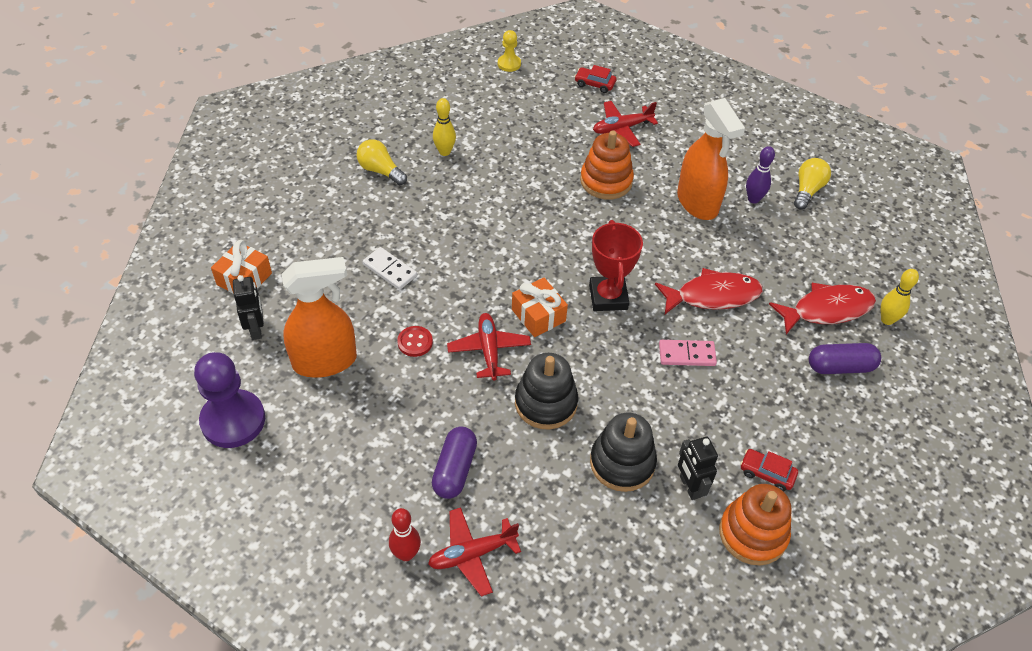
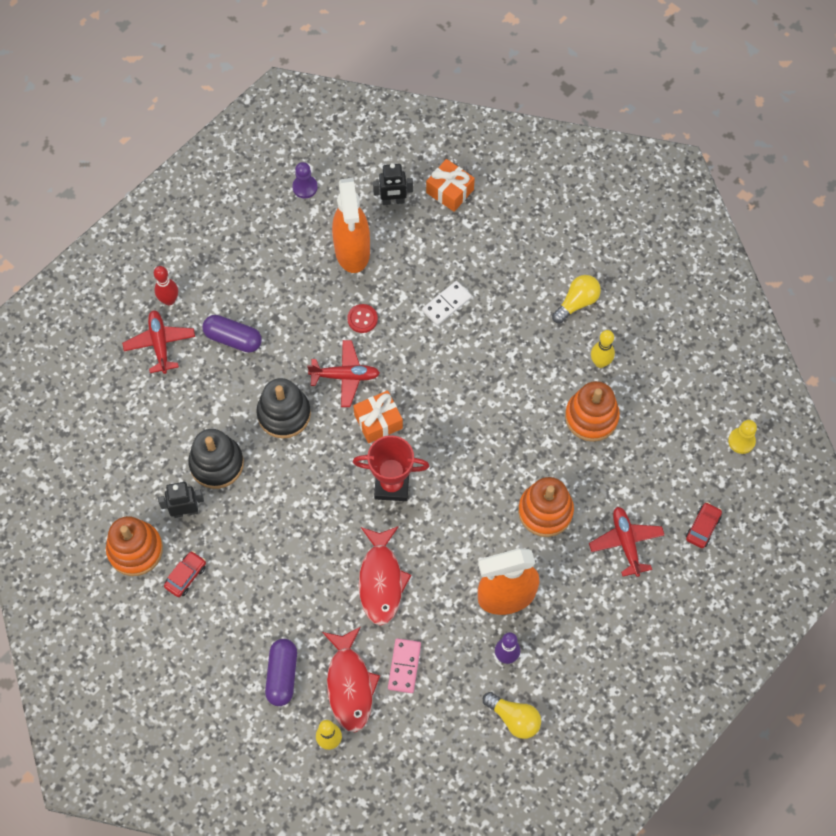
camera: 100 degrees right, 15 degrees up
(233, 420) = (305, 187): purple pawn -> purple pawn, size x0.51
(503, 155) = (591, 417): none -> orange stacking toy
(687, 355) = (316, 540): pink domino -> pink domino (404, 666)

